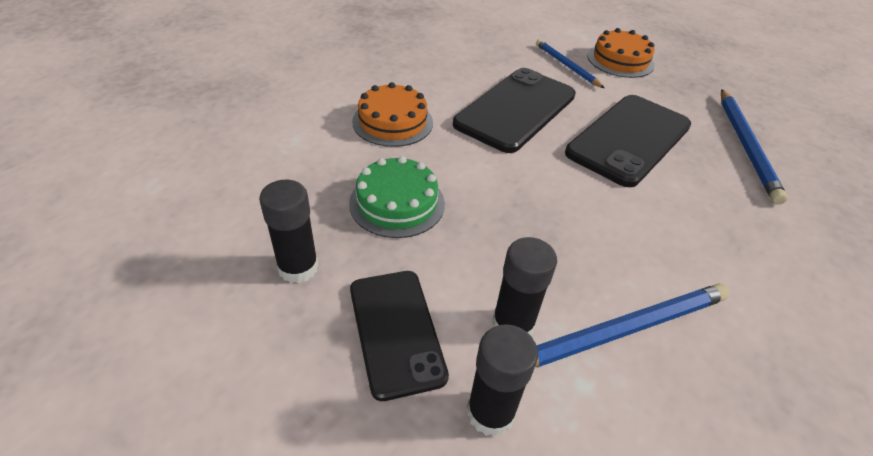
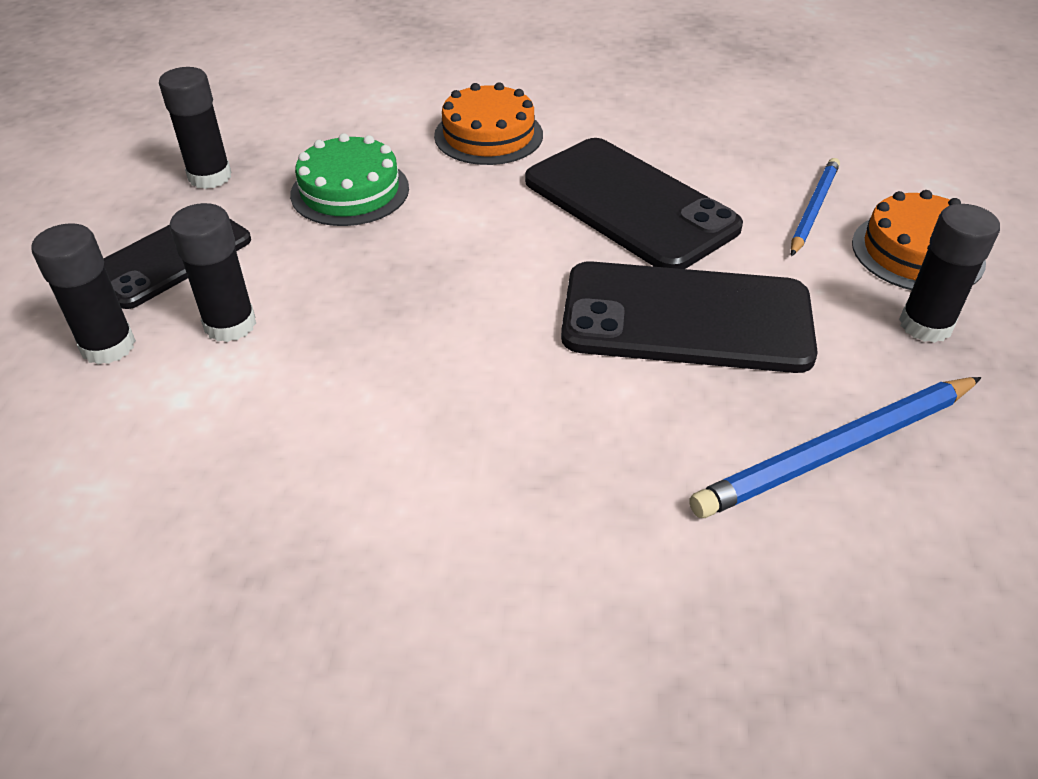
camera: 60 degrees right, 0 degrees up
(515, 110) = (629, 204): black phone -> black phone turned 45 degrees clockwise
(622, 329) = (280, 407): blue pencil -> none
(672, 84) = (925, 325): none -> black glue stick

